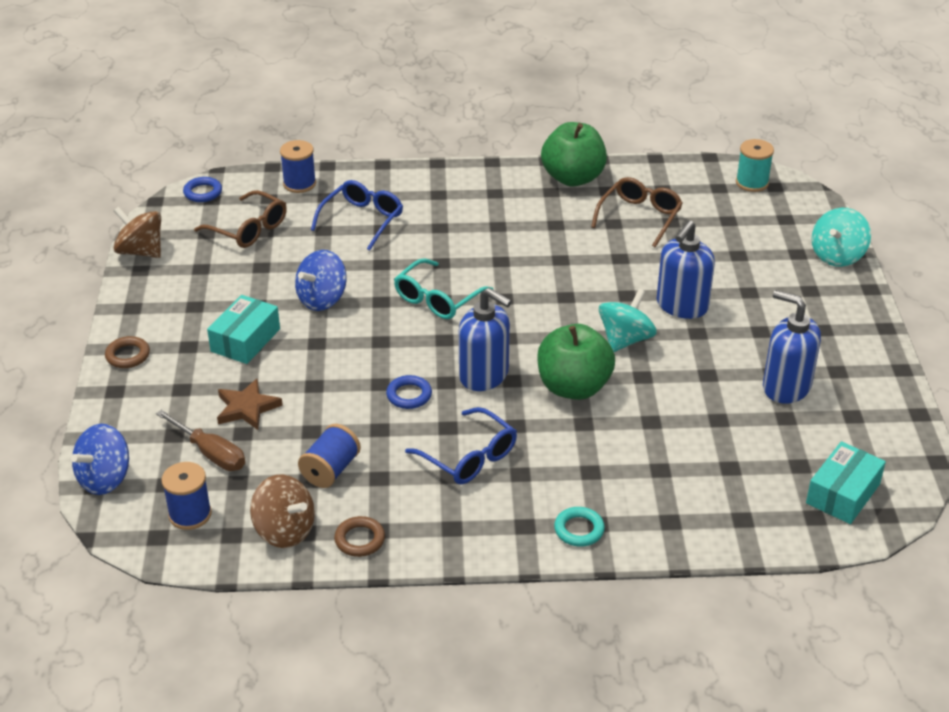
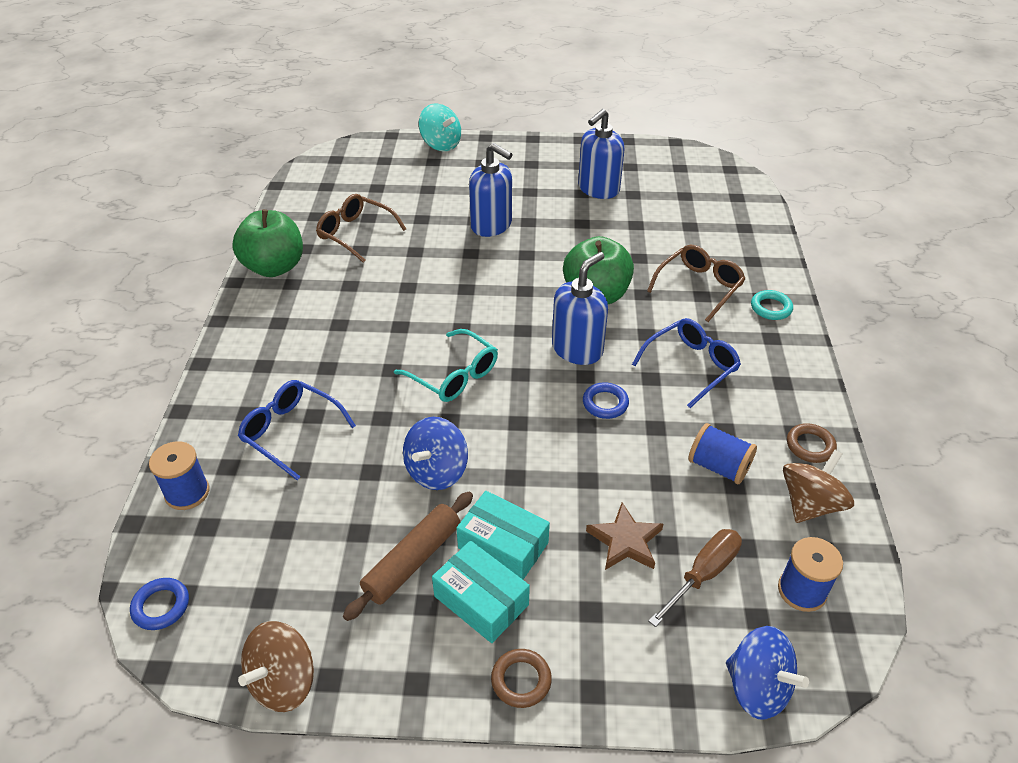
camera: 85 degrees left, 5 degrees up
(233, 295) = (412, 560): none -> brown rolling pin
(248, 229) = (270, 548): brown glasses -> brown glasses (698, 287)
(322, 299) = (436, 471): blue spinning top -> blue spinning top turned 75 degrees clockwise
(625, 339) = (533, 260): turquoise spinning top -> none
(752, 183) = (326, 169): turquoise spool -> none
(843, 493) = (712, 182): turquoise box -> turquoise box (481, 600)

